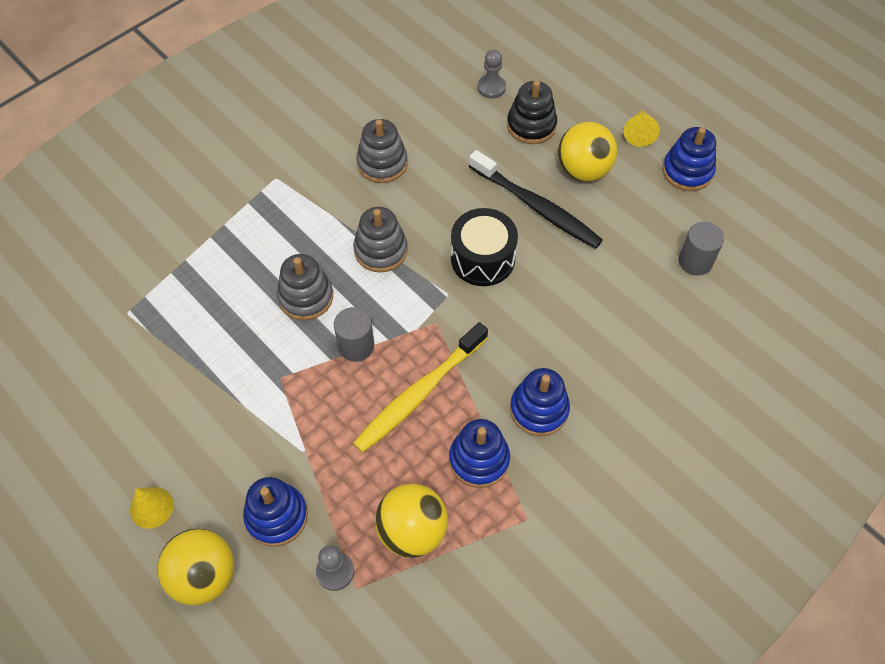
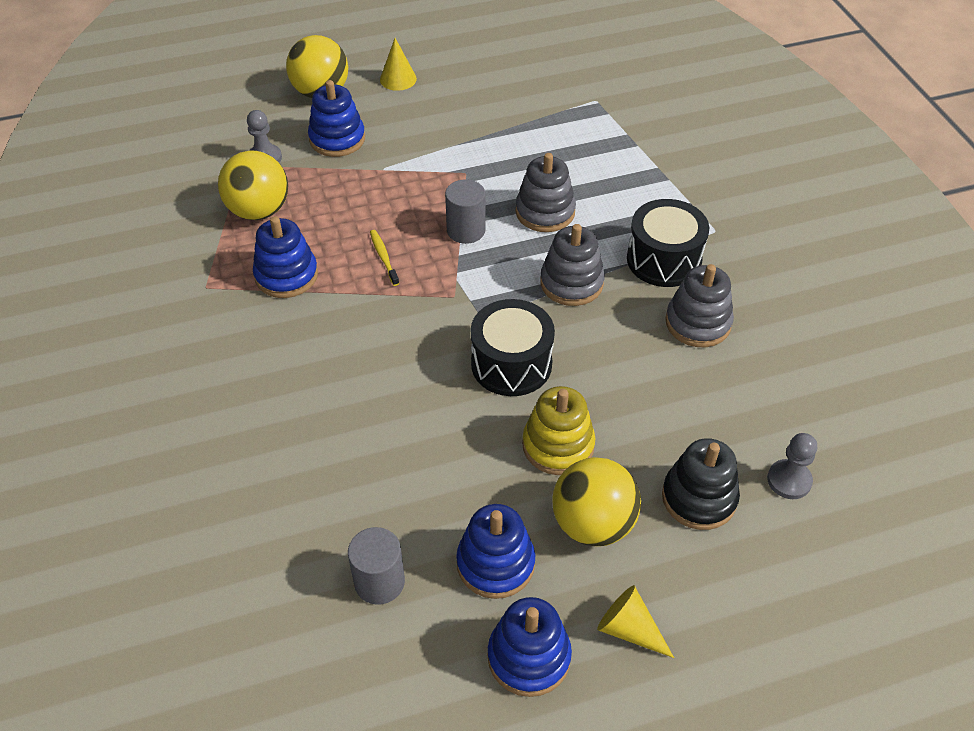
camera: 115 degrees right, 10 degrees down
(325, 200) = (664, 260): none -> black drum
(419, 393) = (383, 257): yellow toothbrush -> yellow toothbrush, size x0.42
(536, 207) = (558, 445): black toothbrush -> yellow stacking toy
(539, 409) = (301, 339): blue stacking toy -> blue stacking toy (495, 563)

